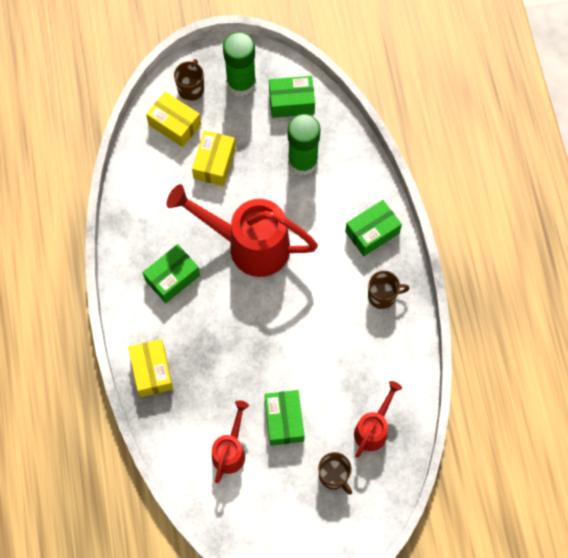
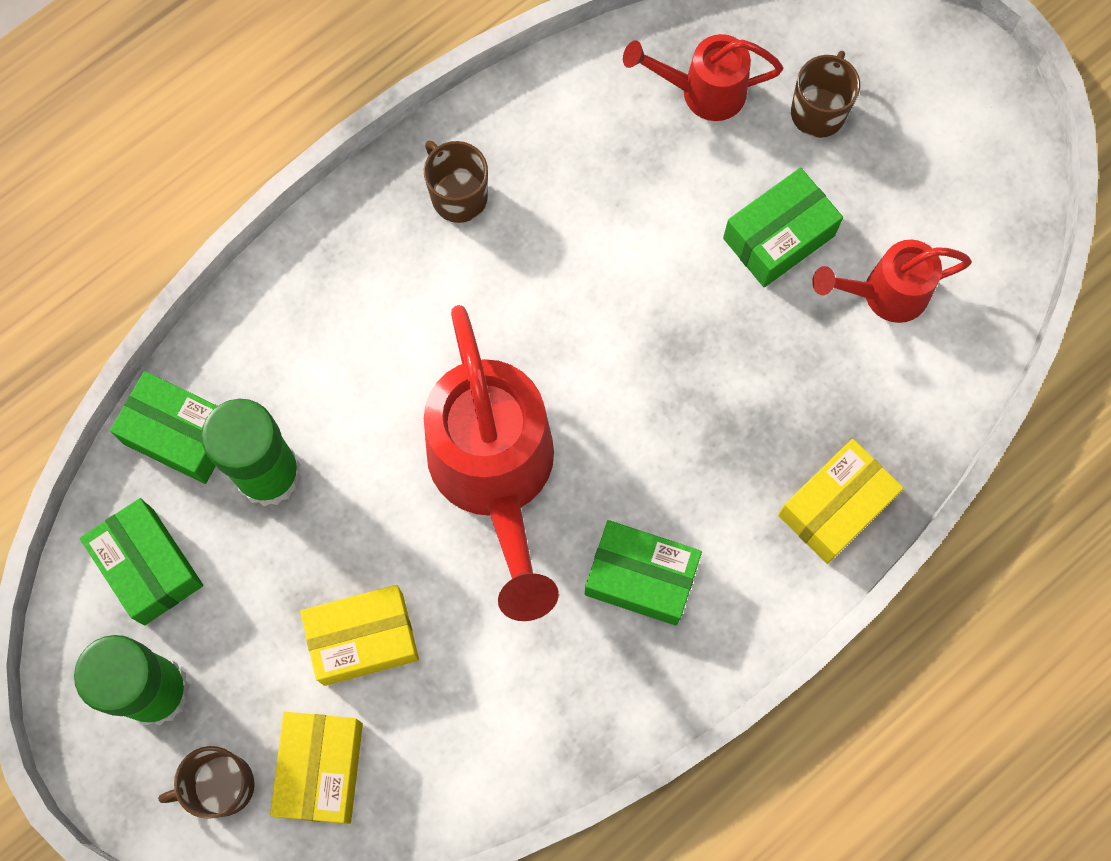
camera: 120 degrees left, 5 degrees up
(372, 232) = (345, 274): green box -> green box (181, 434)

